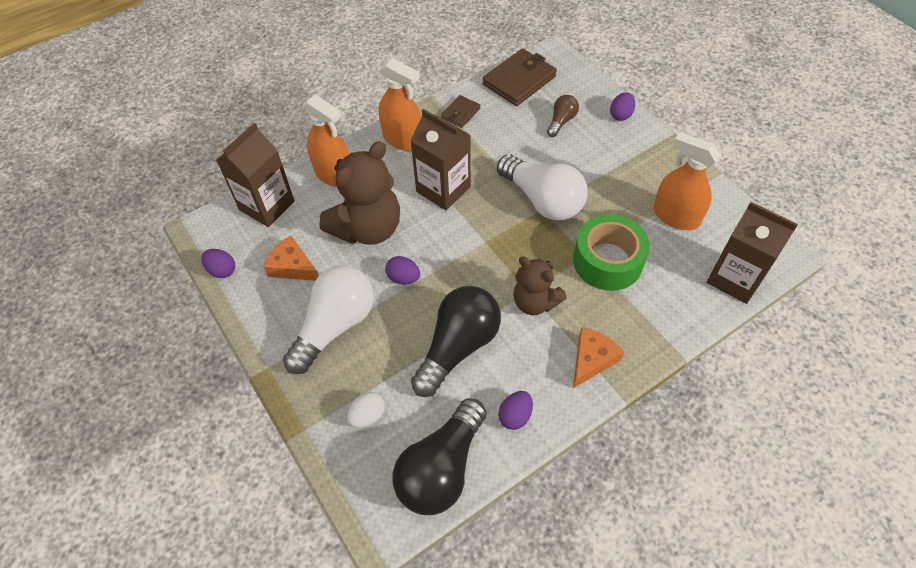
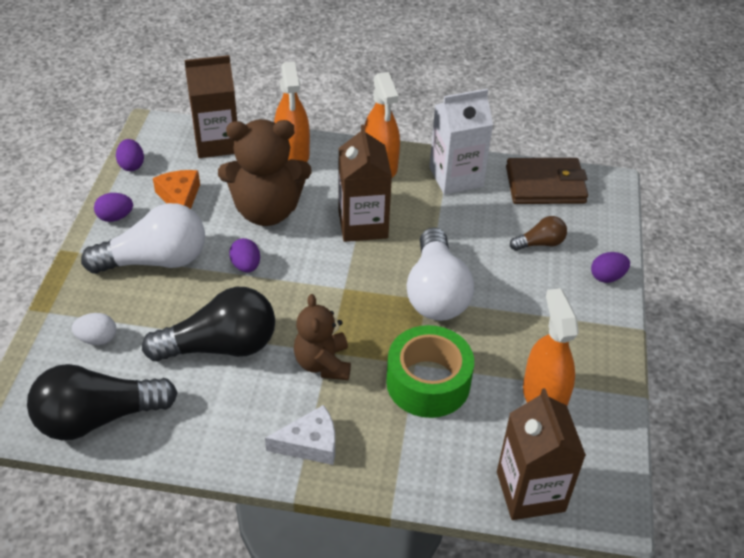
camera: 40 degrees right, 10 degrees down
(461, 113) = (456, 177): brown wallet -> white carton
(515, 416) = (196, 430): purple egg -> purple egg (115, 217)
(592, 359) = (310, 443): orange cheese -> white cheese

